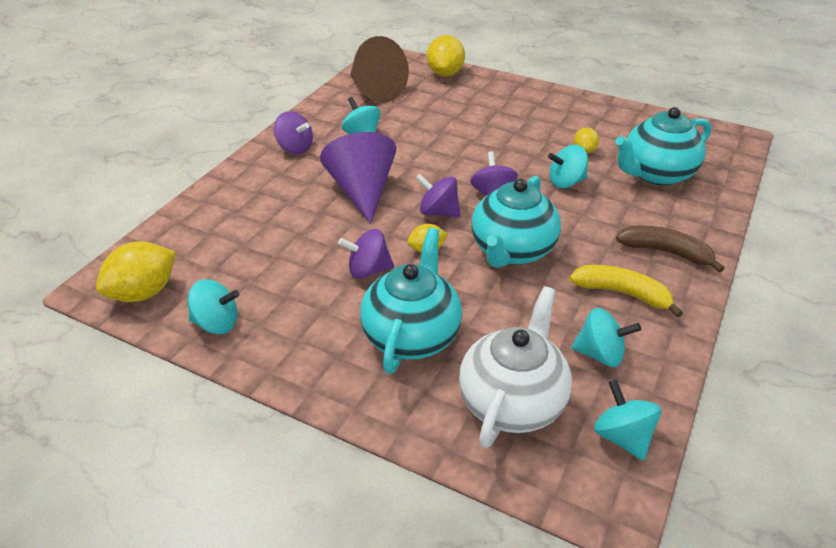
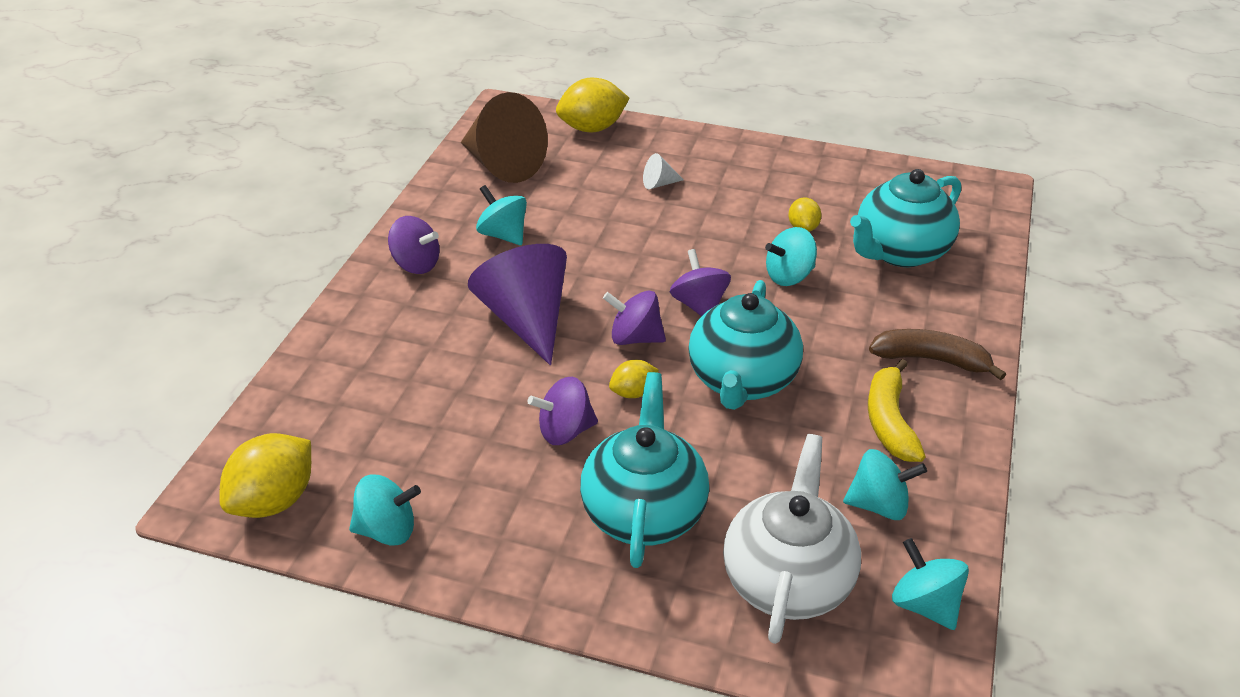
camera: 10 degrees left, 0 degrees up
(445, 73) = (592, 128): yellow lemon -> yellow lemon turned 75 degrees clockwise
(483, 112) = (659, 184): none -> white cone
(622, 293) = (889, 422): yellow banana -> yellow banana turned 105 degrees counterclockwise

